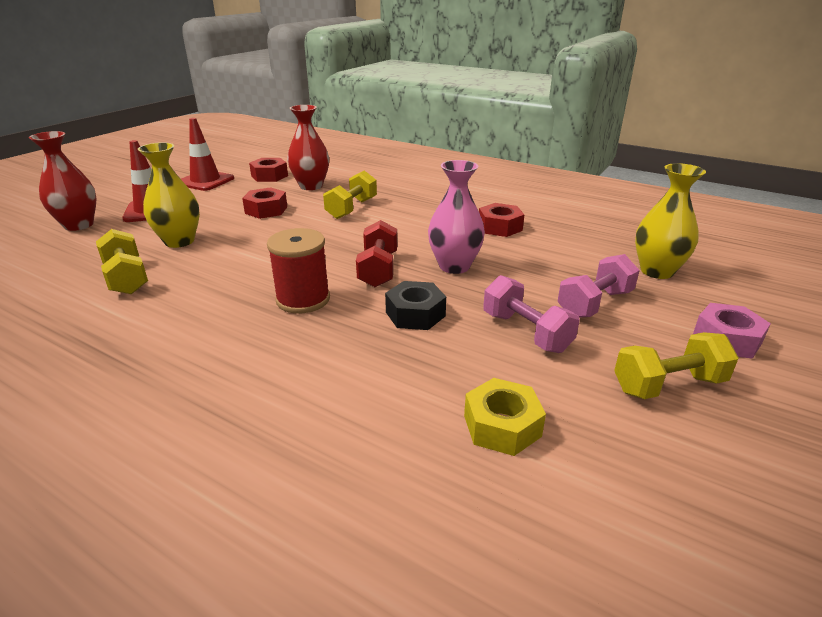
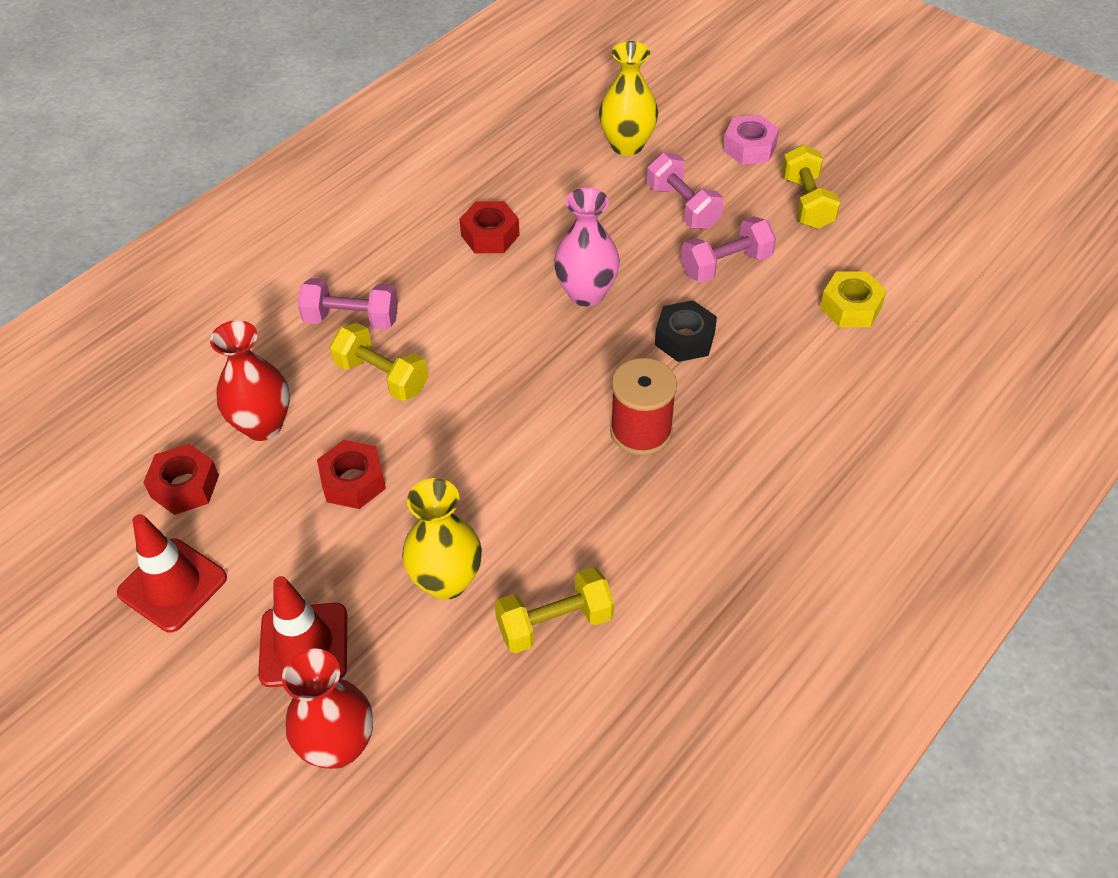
camera: 80 degrees left, 20 degrees up
(378, 269) = (581, 360): red dumbbell -> none
(399, 197) = (351, 319): none -> pink dumbbell

